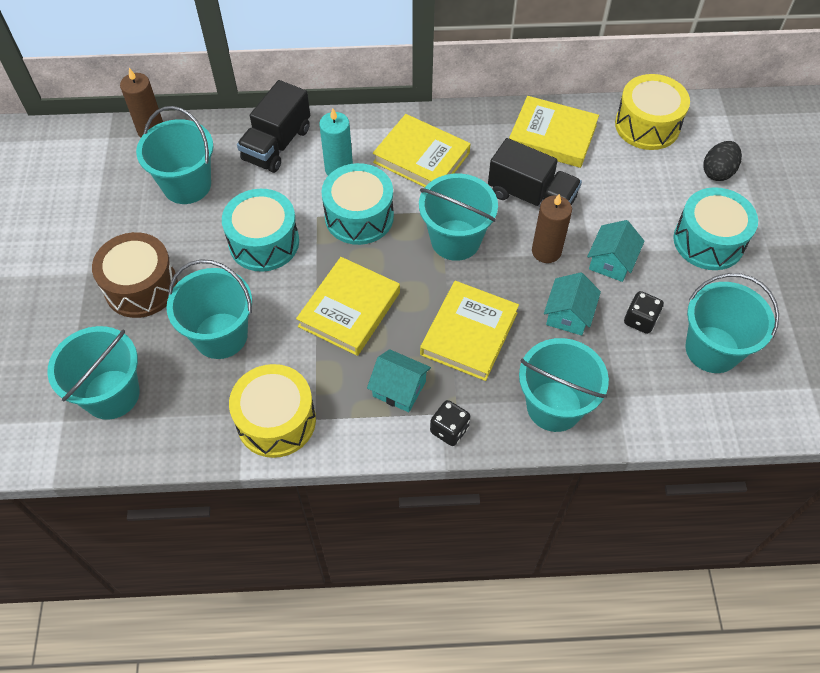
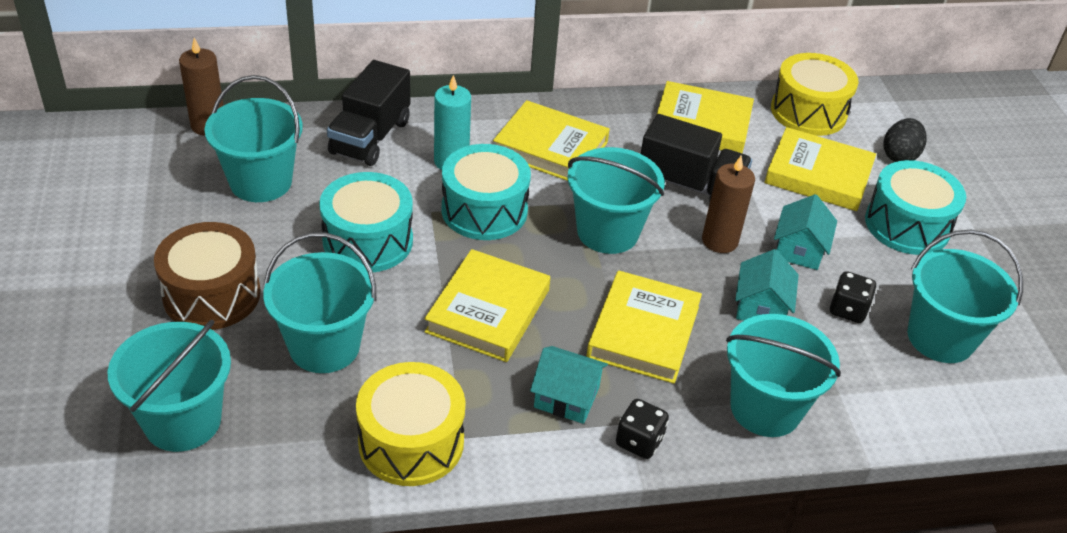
camera: 10 degrees left, 15 degrees down
(642, 189) = (818, 175): none -> yellow book

